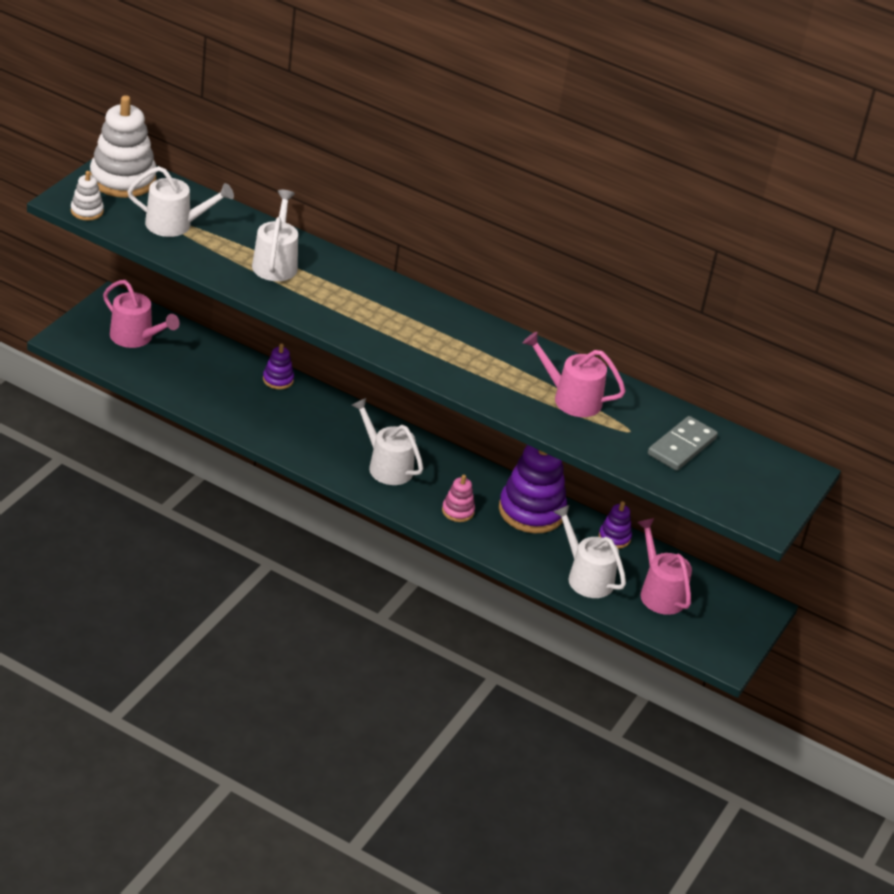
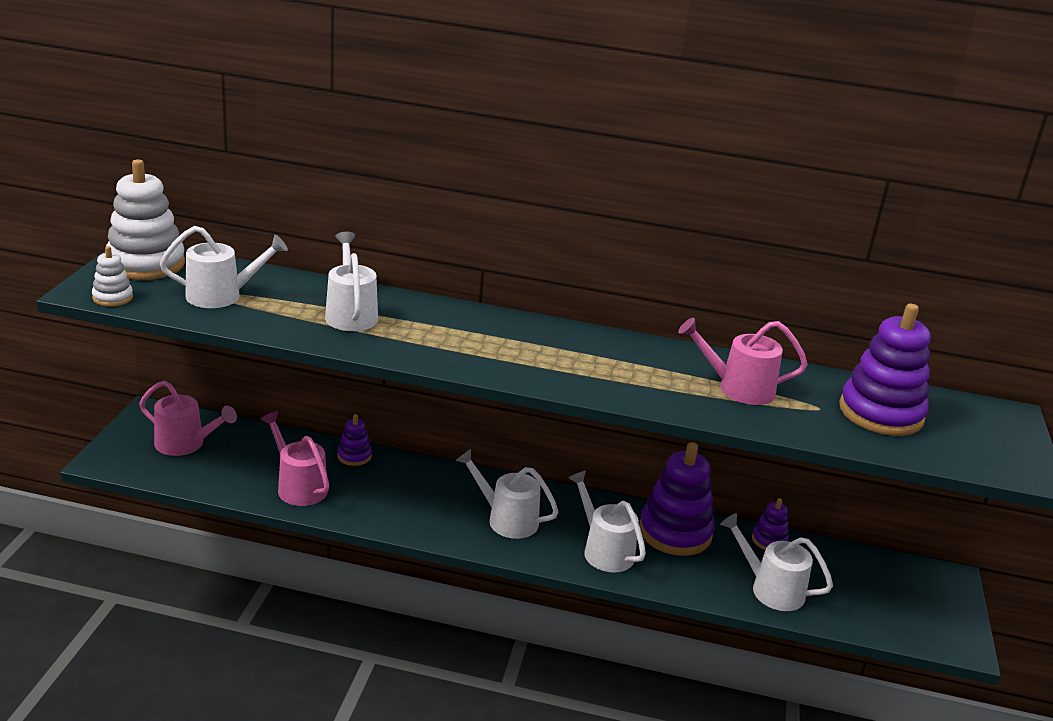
camera: 15 degrees left, 10 degrees down
(458, 511) = (604, 550): pink stacking toy -> white watering can
(659, 592) = (849, 587): pink watering can -> pink watering can (298, 486)
(681, 446) = (881, 413): grey domino -> purple stacking toy

